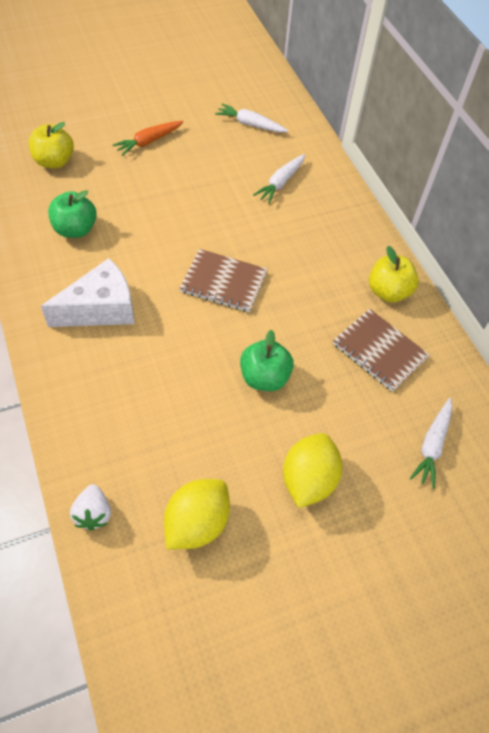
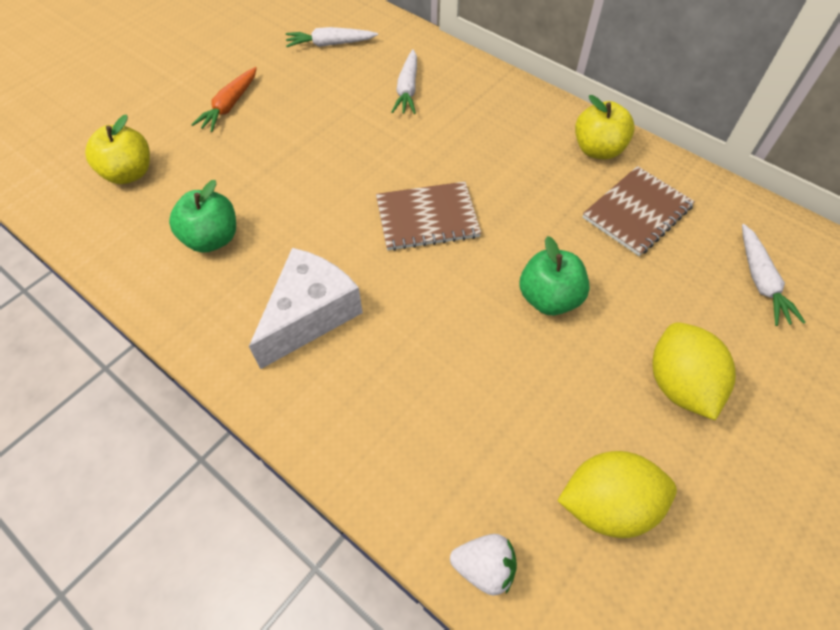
camera: 25 degrees left, 0 degrees up
(93, 513) = (484, 567): white strawberry -> white strawberry turned 45 degrees counterclockwise
(197, 523) = (607, 504): yellow lemon -> yellow lemon turned 75 degrees clockwise
(379, 351) = (637, 212): brown notebook -> brown notebook turned 60 degrees counterclockwise

